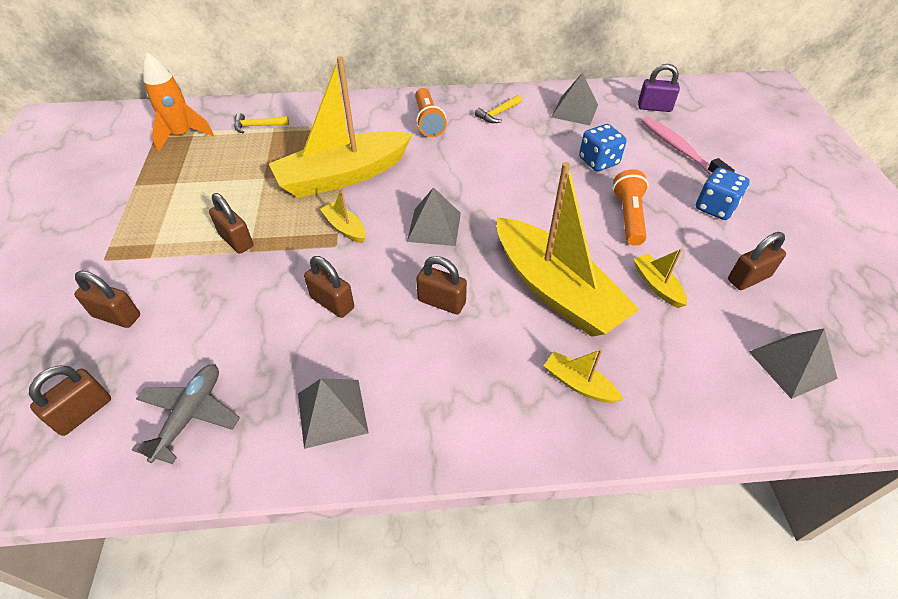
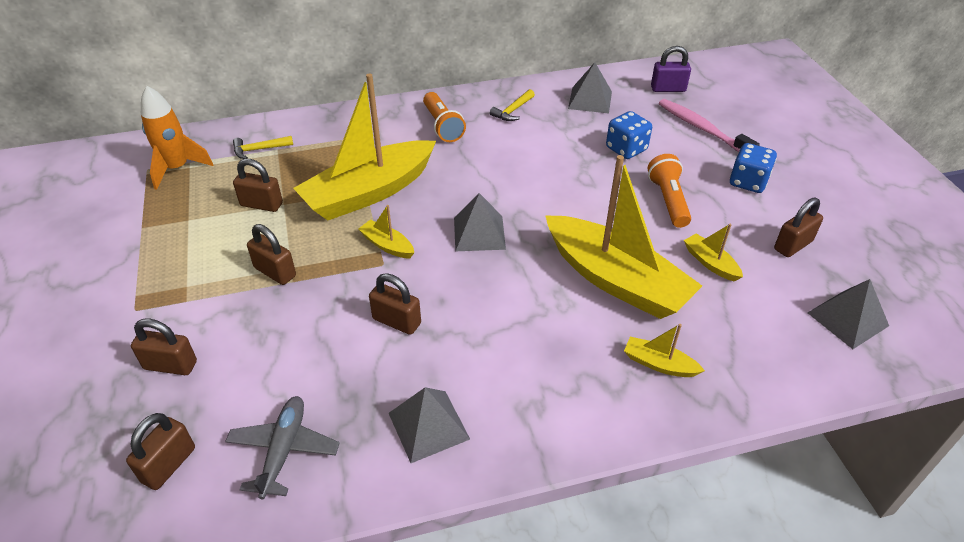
camera: 10 degrees left, 5 degrees down
(441, 302) = (507, 306): brown padlock -> brown padlock (261, 204)

